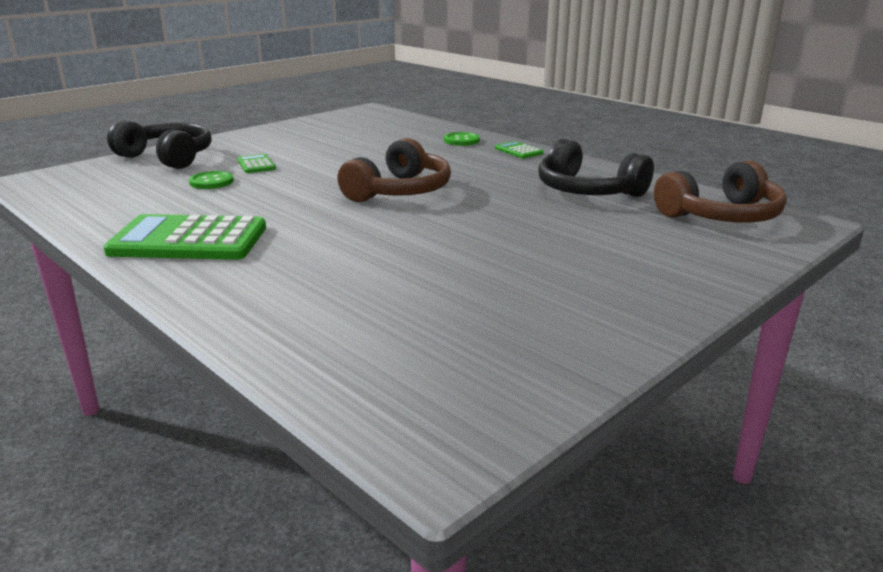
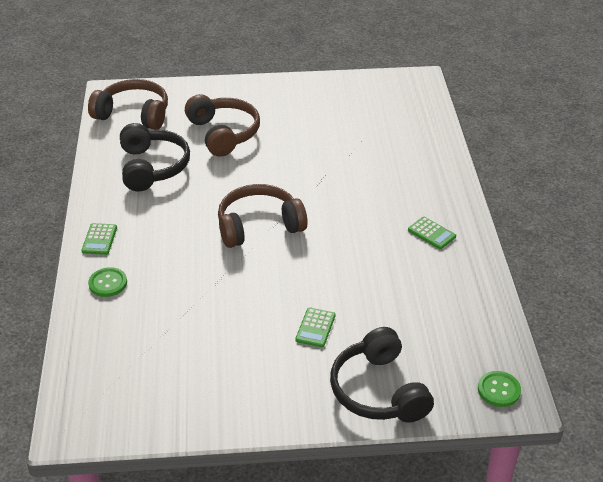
camera: 140 degrees left, 15 degrees up
(189, 240) = (431, 233): green calculator -> green calculator, size x0.45
(211, 182) = (371, 312): green button -> green button (499, 390)
(589, 235) = (223, 134): none -> brown headphones

